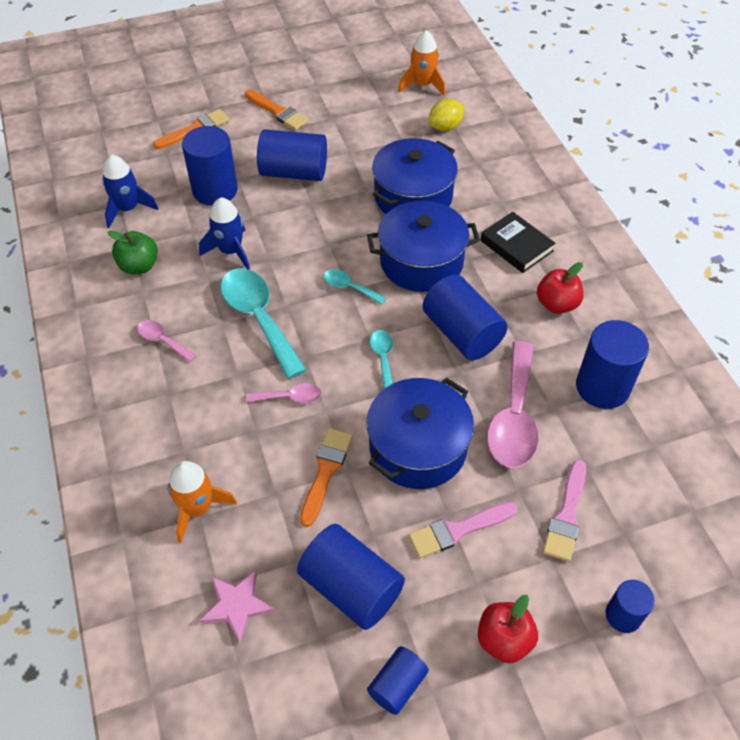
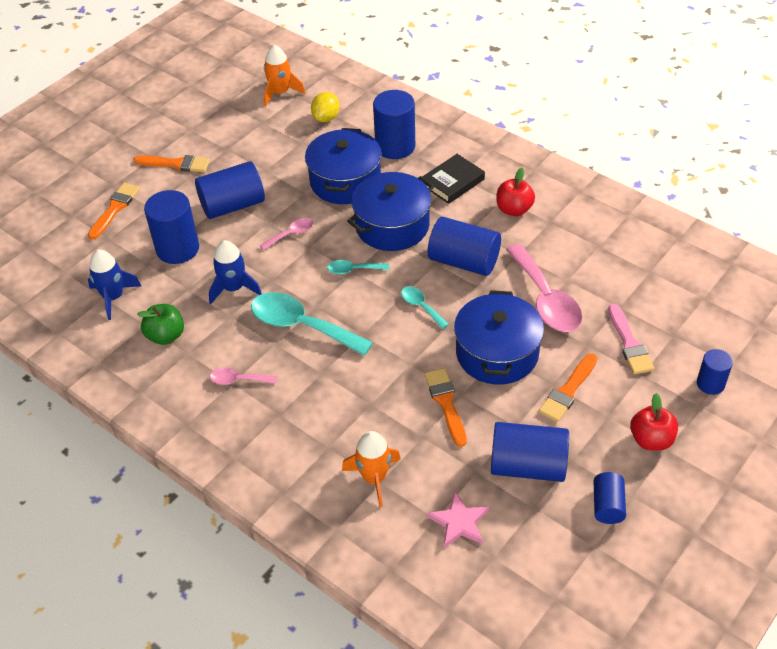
camera: 30 degrees left, 5 degrees down
(290, 397) = (376, 368): pink spoon -> pink spoon (291, 234)
(458, 530) = (568, 391): pink brush -> orange brush
(516, 246) = (452, 182): black book -> black book turned 60 degrees counterclockwise
(602, 387) = (588, 250): blue cylinder -> blue cylinder (395, 146)

